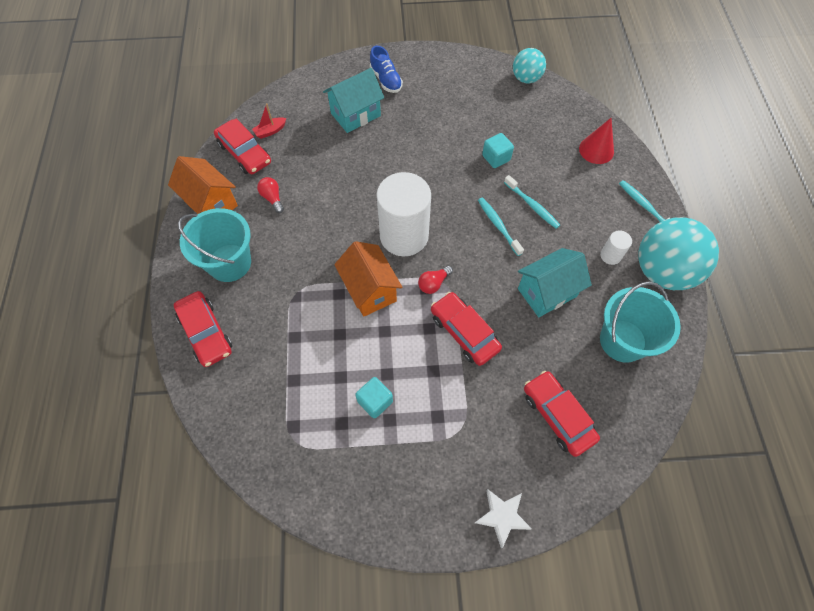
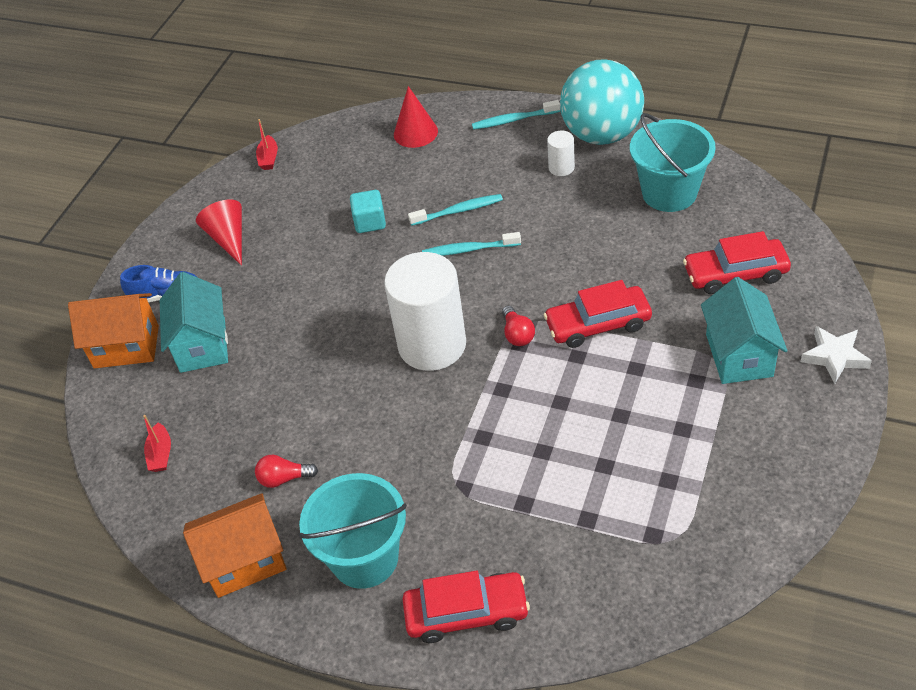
camera: 60 degrees left, 15 degrees down
(244, 153) = (179, 496): red car -> none
(370, 290) = (494, 402): orange house -> orange house (126, 347)
(375, 401) = (652, 437): turquoise cube -> none
(445, 89) = (228, 239): none -> red cone
(526, 78) = (269, 158): turquoise ball -> red boat
(547, 292) = (581, 235): turquoise house -> turquoise house (739, 355)

